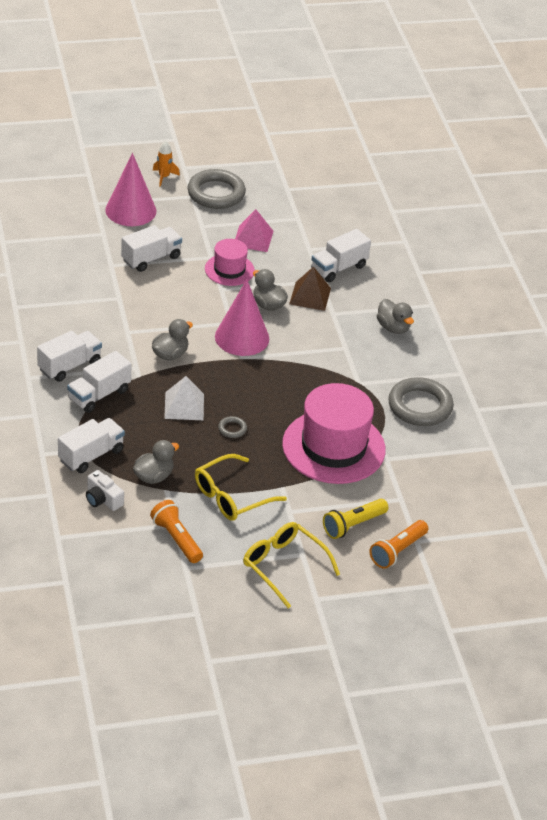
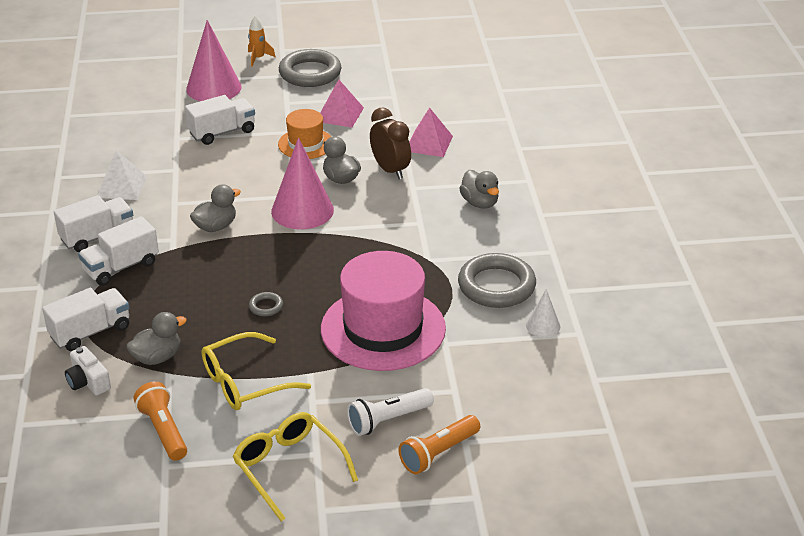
camera: 10 degrees right, 5 degrees down
(184, 406) = (216, 280): white pyramid -> white pyramid (121, 186)
(229, 270) = (305, 144): pink hat -> orange hat
(310, 296) = (390, 170): brown pyramid -> brown clock
(339, 268) = (429, 143): white truck -> pink pyramid
(353, 525) = (388, 420): yellow flashlight -> white flashlight
(463, 441) = (543, 326): none -> white cone

